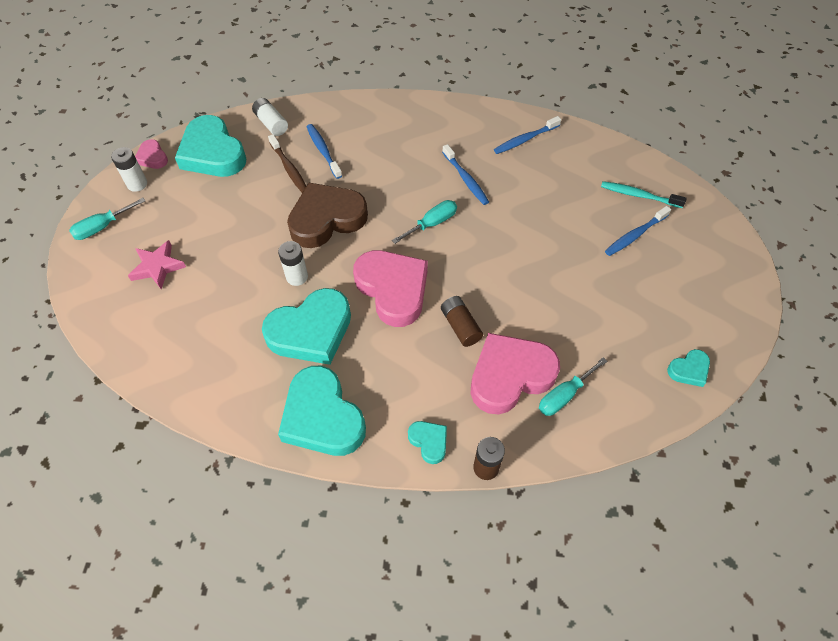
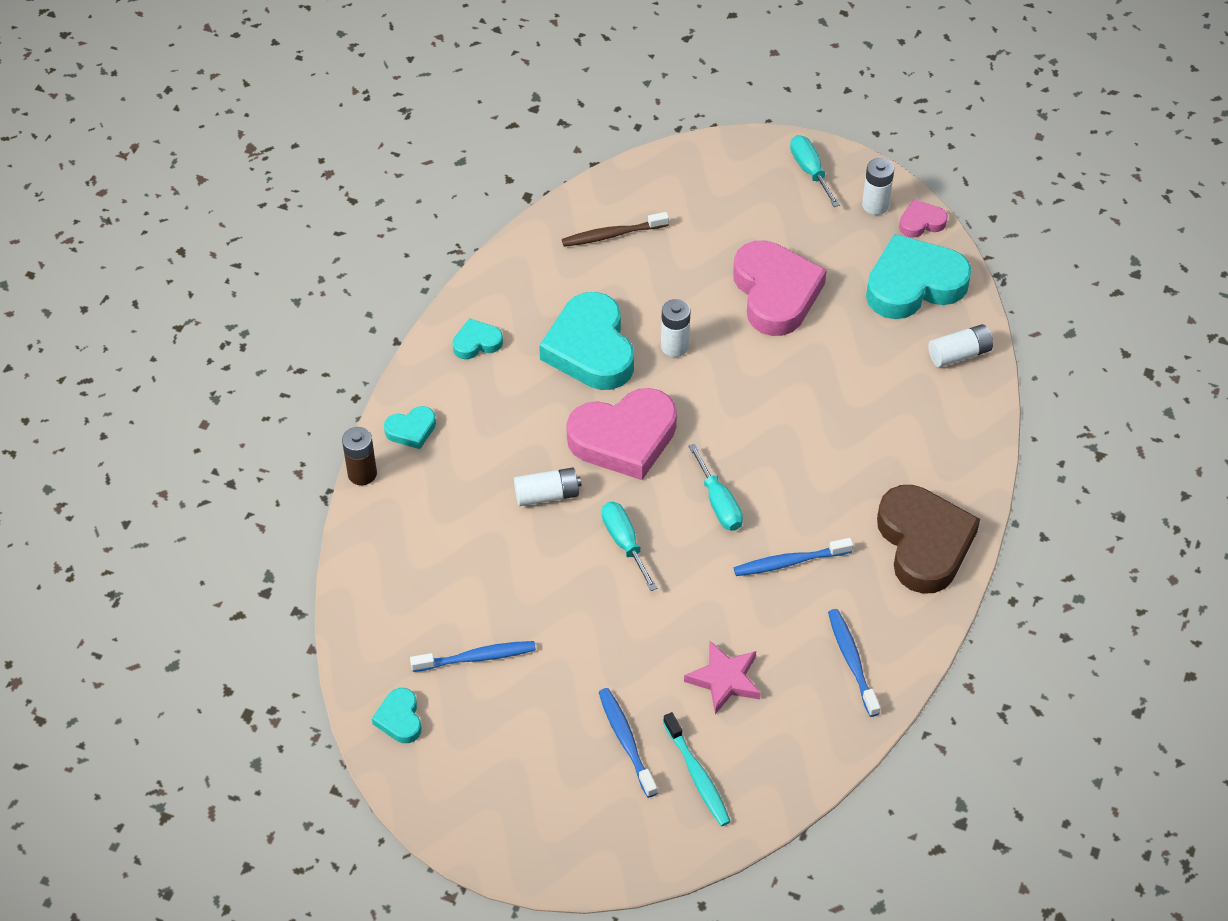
camera: 105 degrees right, 5 degrees down
(157, 267) = (731, 218): pink star -> pink star (724, 679)
(289, 168) = (863, 363): brown toothbrush -> brown toothbrush (612, 235)
(322, 417) = (477, 342): turquoise heart -> turquoise heart, size x0.47
(323, 151) = (888, 405): blue toothbrush -> blue toothbrush (477, 657)
(326, 219) = (759, 389): brown heart -> brown heart (924, 543)
(460, 326) = (547, 495): brown battery -> white battery
(510, 376) = (462, 526): pink heart -> pink heart (775, 293)
(564, 395) = (417, 573): turquoise screwdriver -> turquoise screwdriver (624, 543)
(639, 195) = (697, 775): turquoise toothbrush -> turquoise toothbrush turned 120 degrees clockwise

